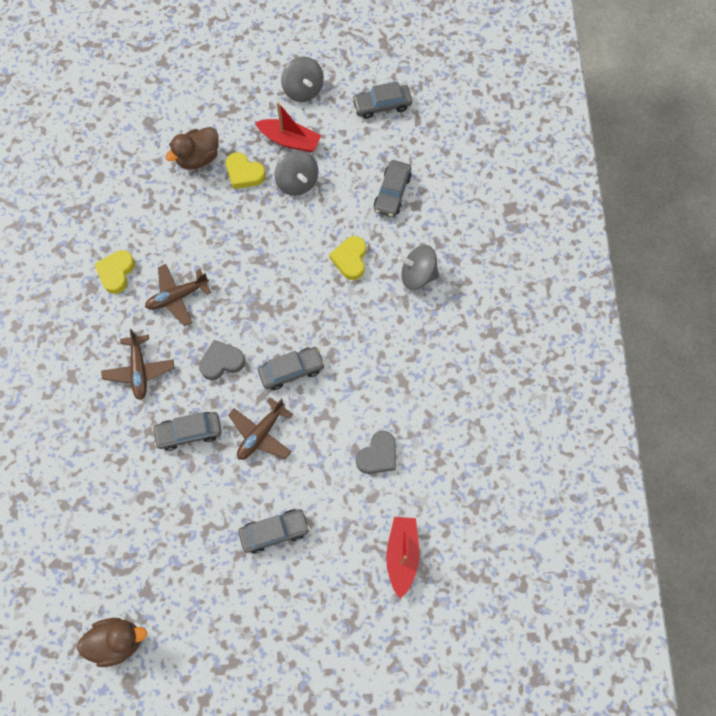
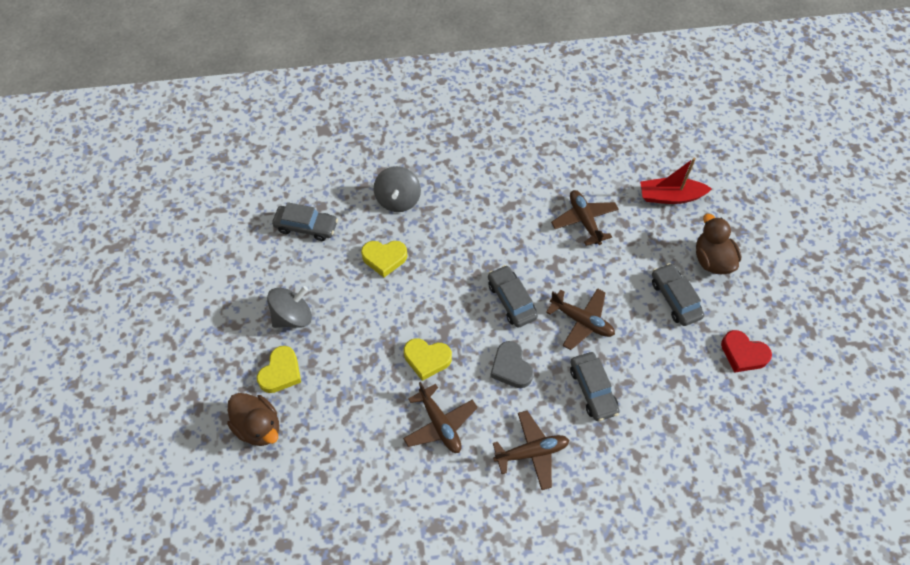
camera: 95 degrees left, 10 degrees down
(116, 273) = (414, 499): yellow heart -> yellow heart (427, 359)
(117, 641) = (815, 427): brown duck -> brown duck (712, 260)
(204, 588) = (743, 354): none -> red heart
(289, 140) = (239, 329): red boat -> none
(303, 90) = (171, 322): grey spinning top -> none
(378, 455) = (584, 220): grey heart -> brown plane
(382, 105) = (198, 243): grey car -> none

